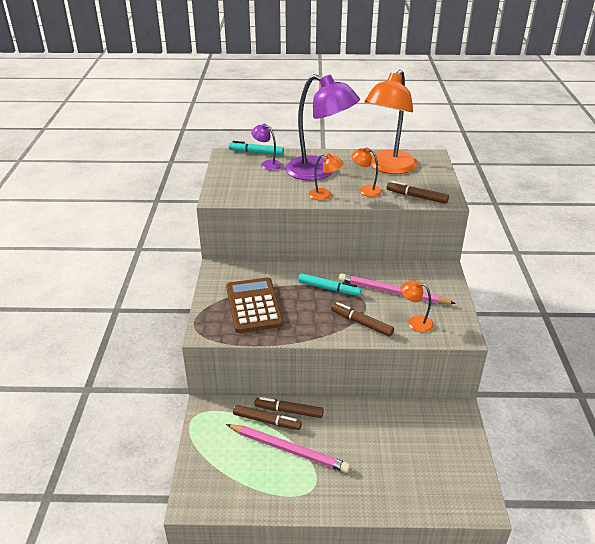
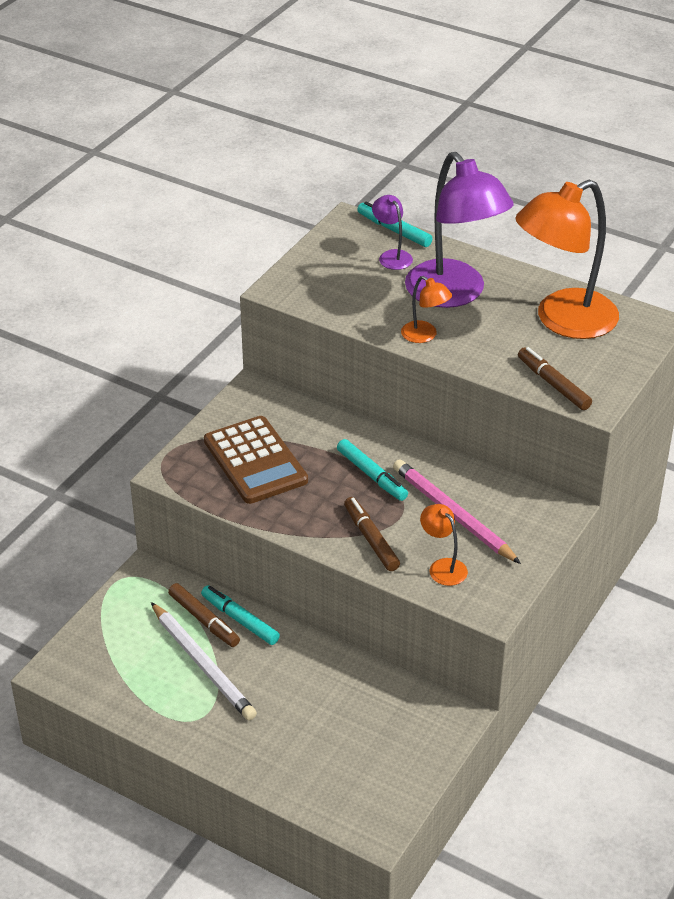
camera: 30 degrees right, 5 degrees up
(254, 305) = (255, 461): brown calculator -> brown calculator turned 135 degrees clockwise
(288, 449) = (202, 664): pink pencil -> white pencil
(289, 411) = (240, 620): brown marker -> turquoise marker
(366, 190) = (491, 347): orange lamp -> none

